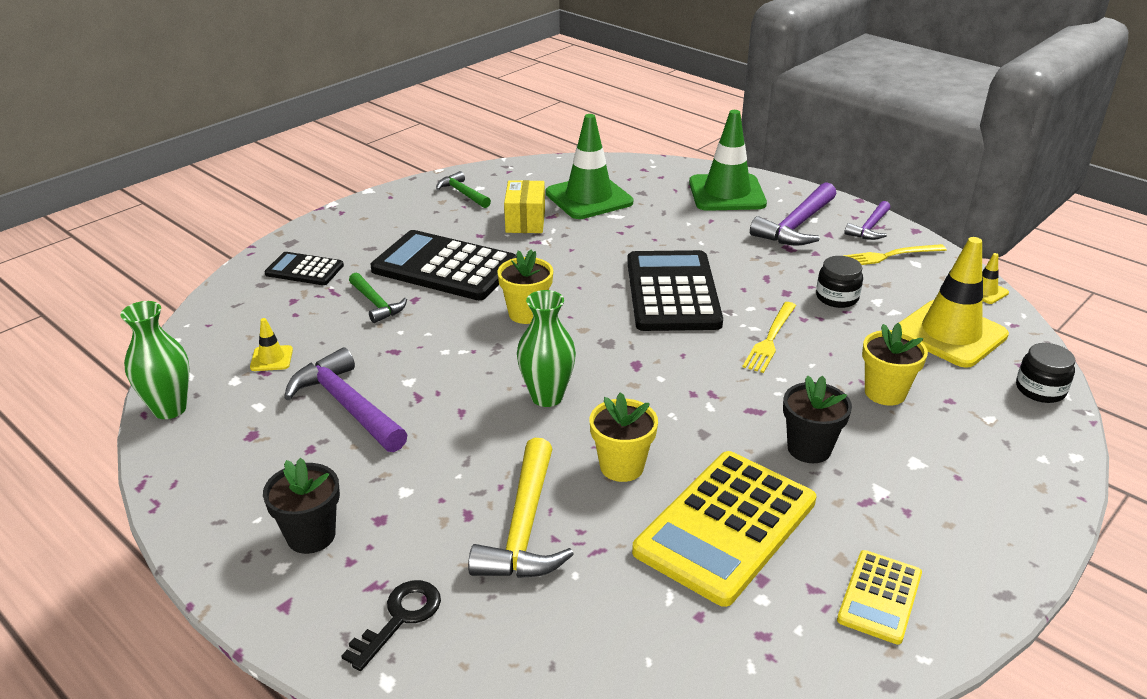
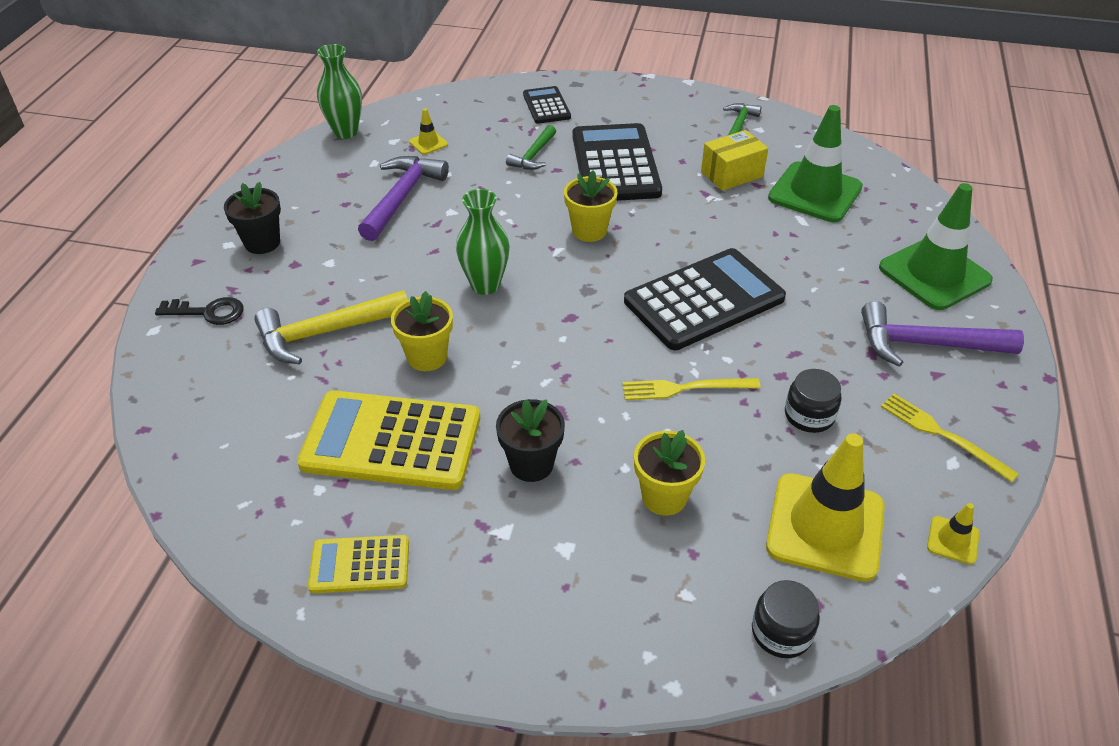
camera: 60 degrees right, 10 degrees up
(870, 227) = (991, 403): purple hammer -> none

